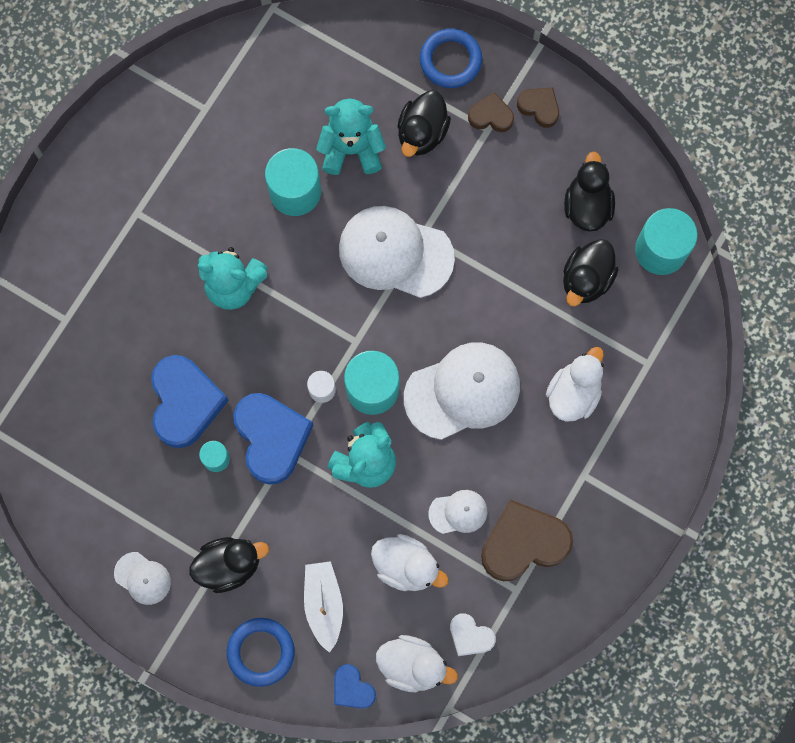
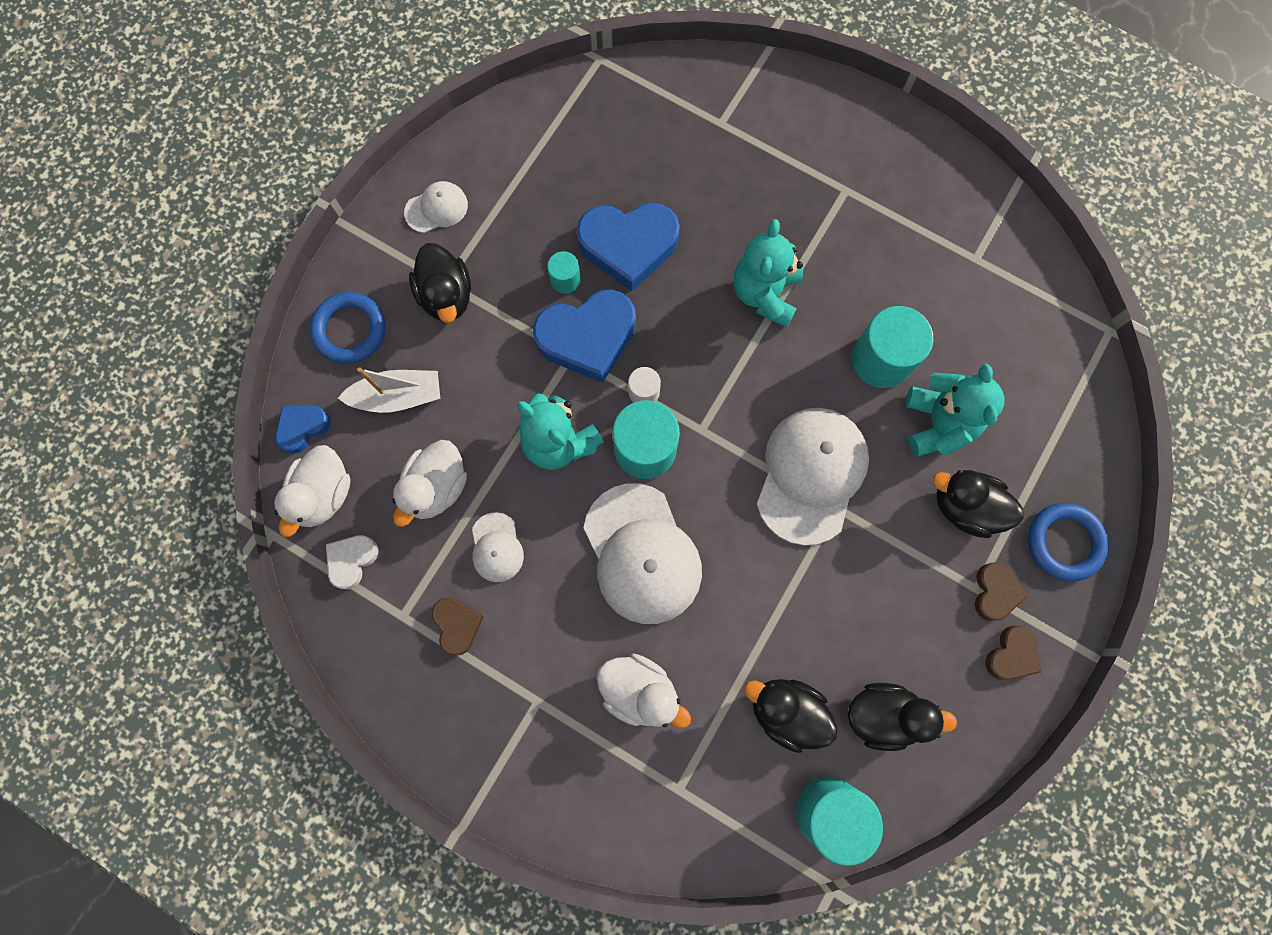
camera: 90 degrees right, 0 degrees up
(142, 578) = (436, 208): white cap -> white cap turned 150 degrees counterclockwise
(523, 543) = (457, 625): brown heart -> brown heart, size x0.52

